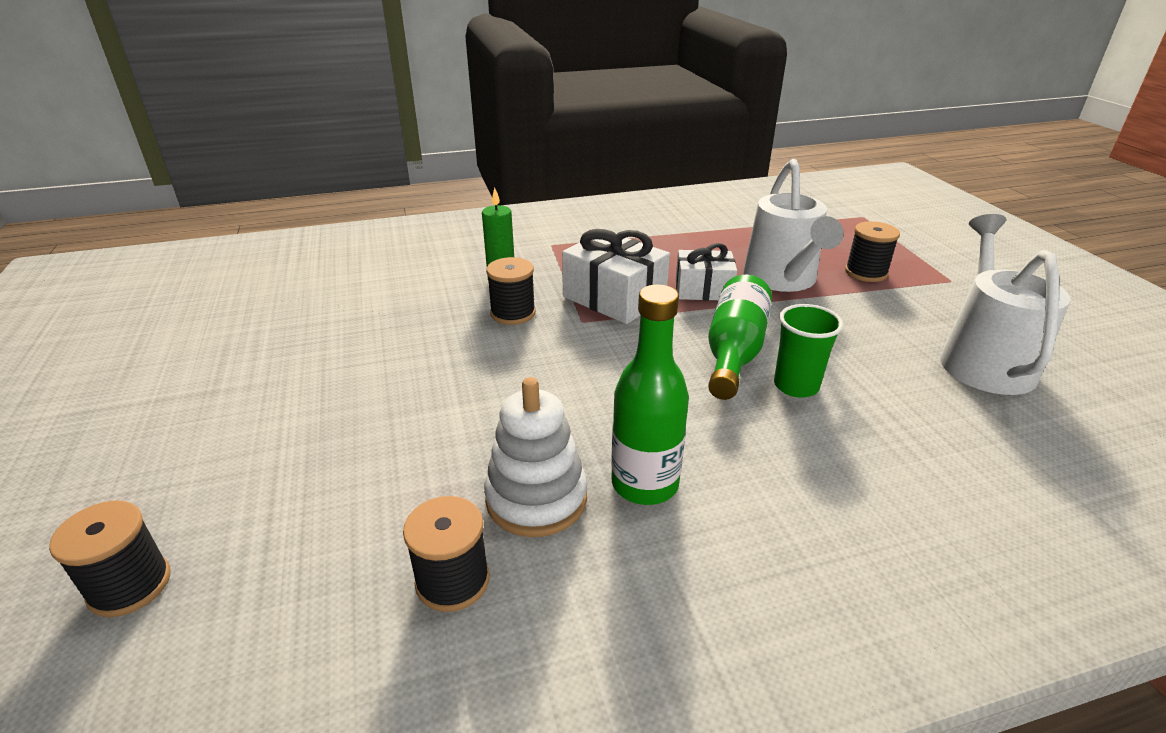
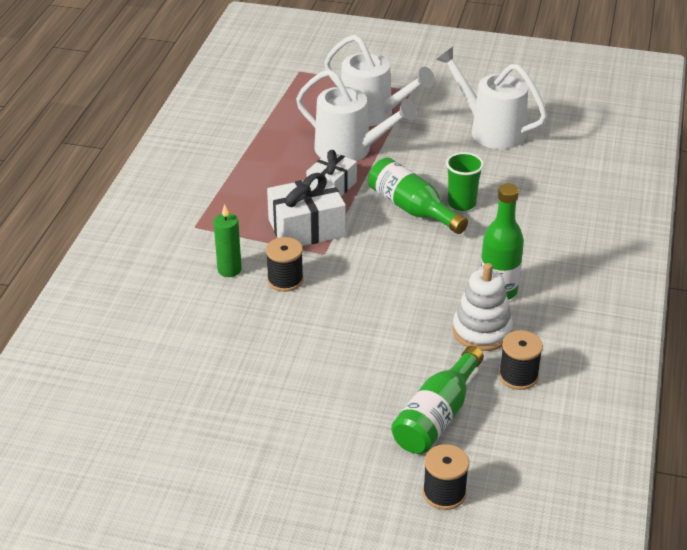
camera: 60 degrees left, 5 degrees up
(313, 516) = (437, 416): none -> green bottle
(866, 272) = (373, 114): black spool -> white watering can

